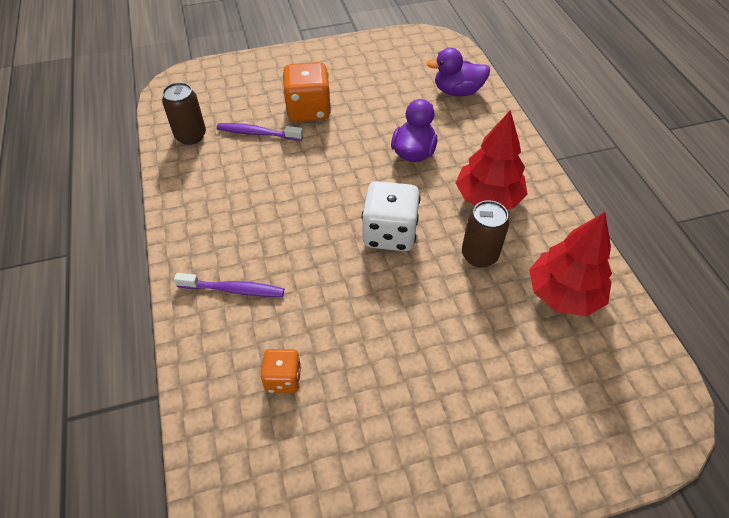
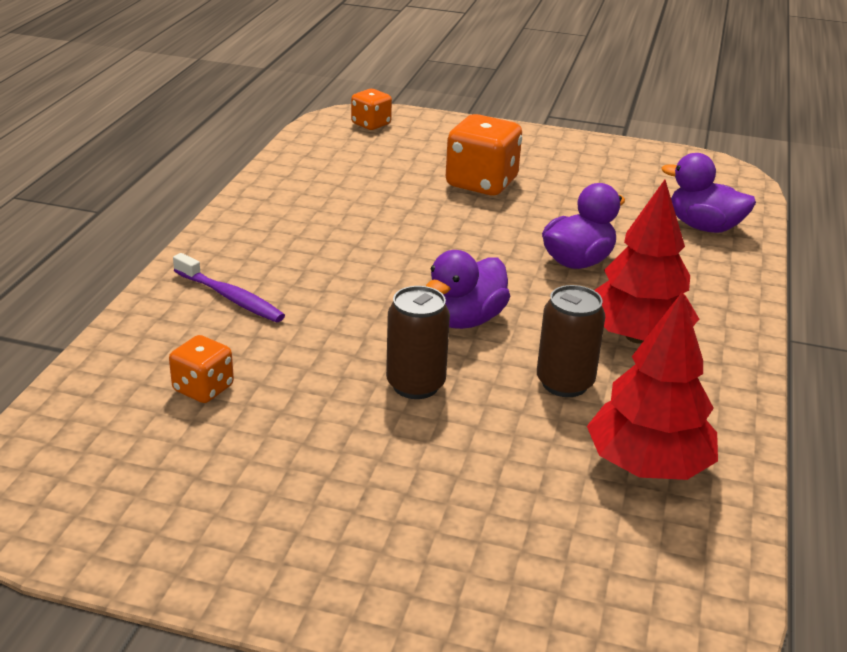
camera: 30 degrees right, 20 degrees down
(191, 136) = (320, 162): brown can -> brown can (415, 385)
(196, 85) = (371, 124): none -> orange dice
(257, 133) = (398, 183): purple toothbrush -> none
(389, 233) = (465, 320): white dice -> purple duck

